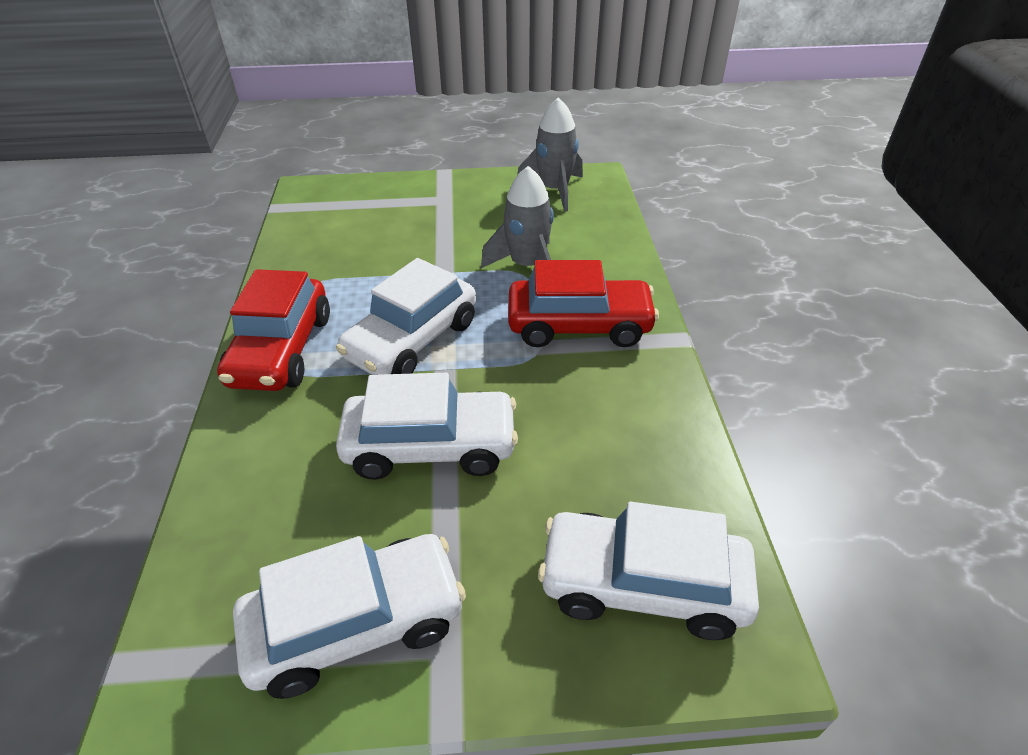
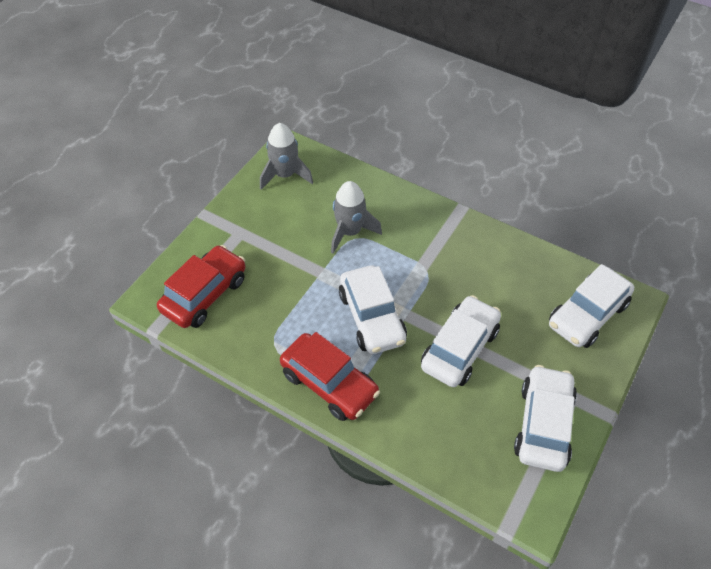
camera: 55 degrees left, 10 degrees up
(579, 325) = (420, 240): red car -> red car (205, 294)

